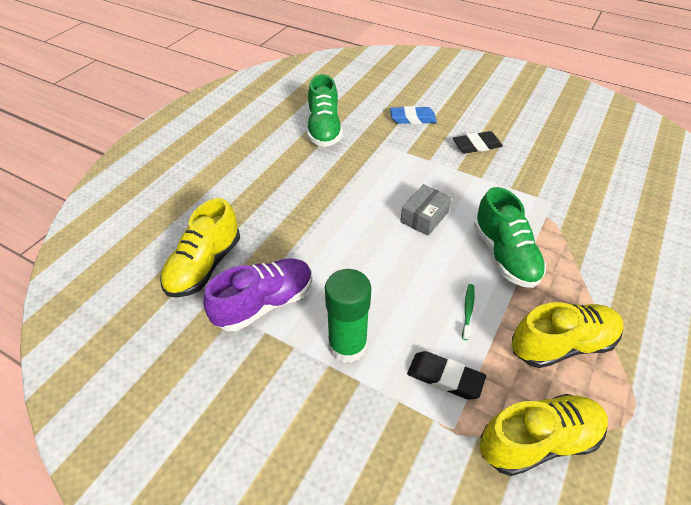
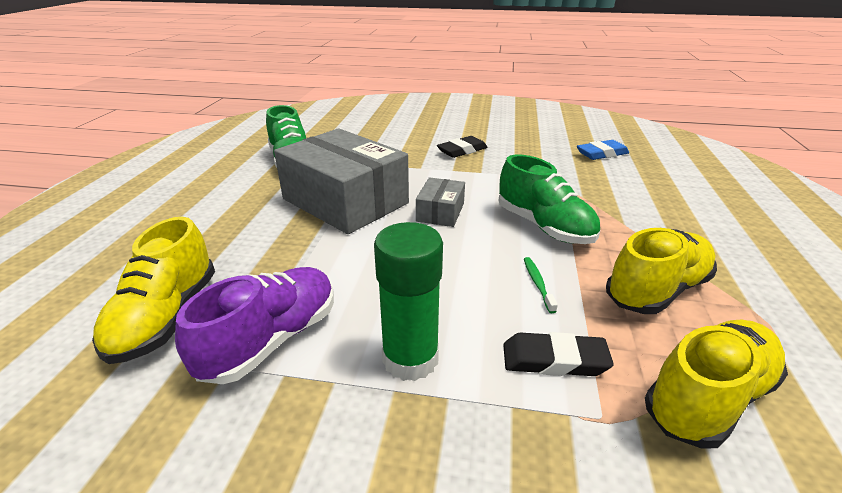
camera: 20 degrees left, 15 degrees down
(352, 186) = (345, 201): none -> grey box
(412, 118) = (387, 141): blue eraser -> blue eraser (601, 154)

